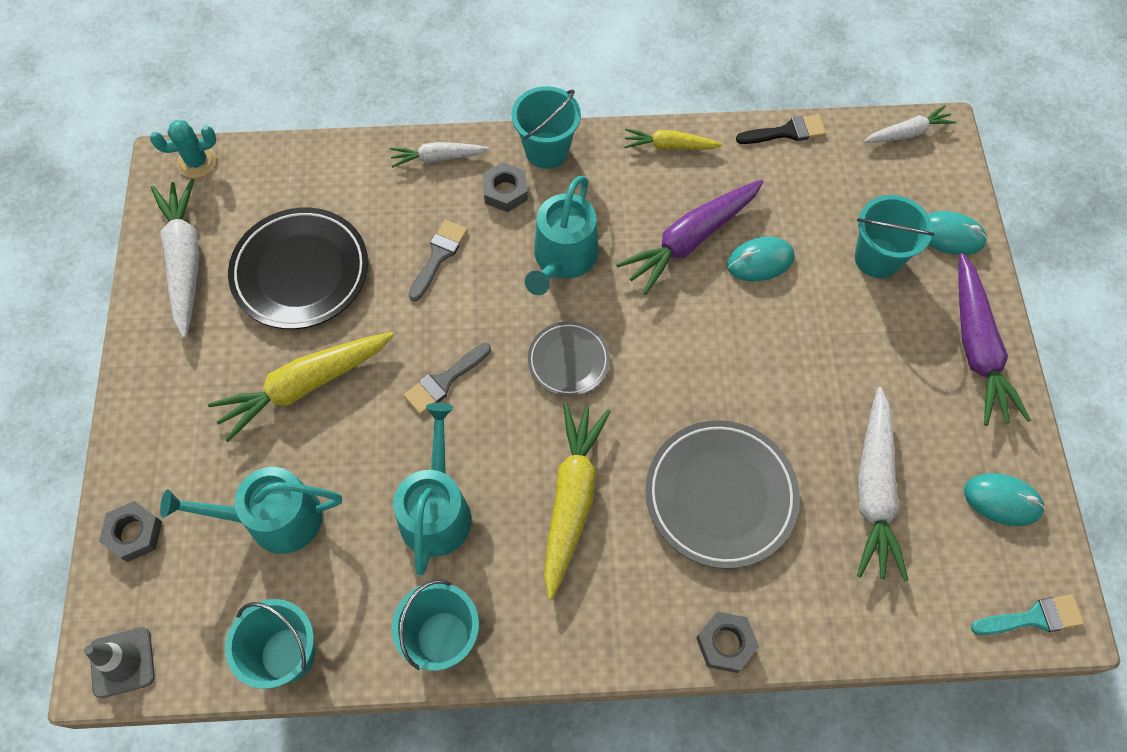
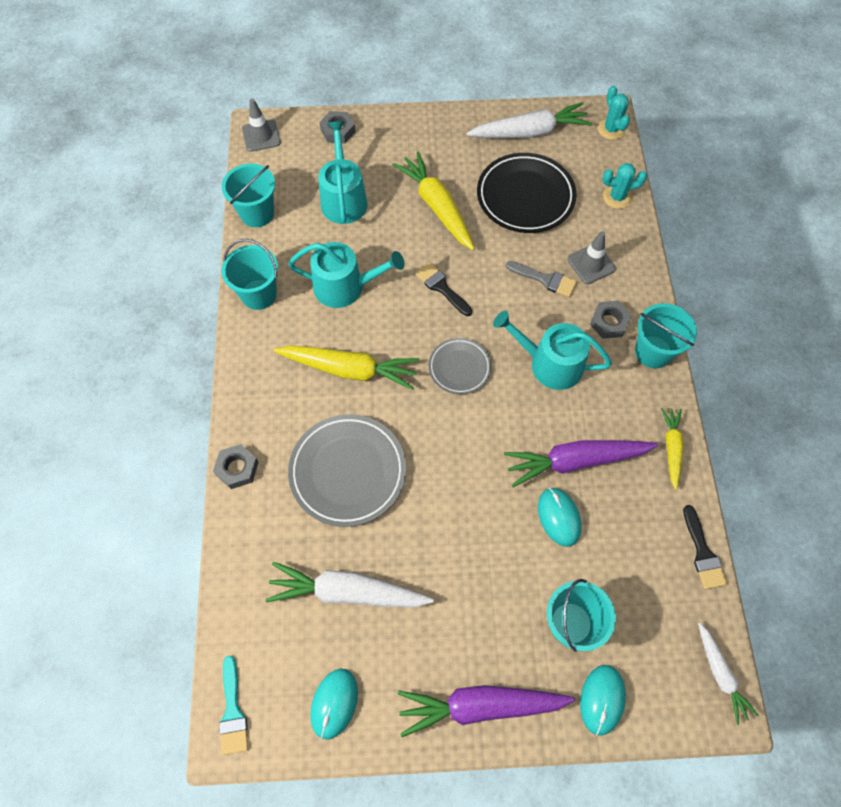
camera: 90 degrees right, 0 degrees up
(314, 166) = (617, 197): none -> turquoise cactus
(418, 203) = (591, 264): none -> grey traffic cone
(438, 158) = (635, 275): white carrot -> none
(444, 381) = (441, 287): grey brush -> black brush
(690, 240) = (575, 461): purple carrot -> purple carrot turned 60 degrees counterclockwise

